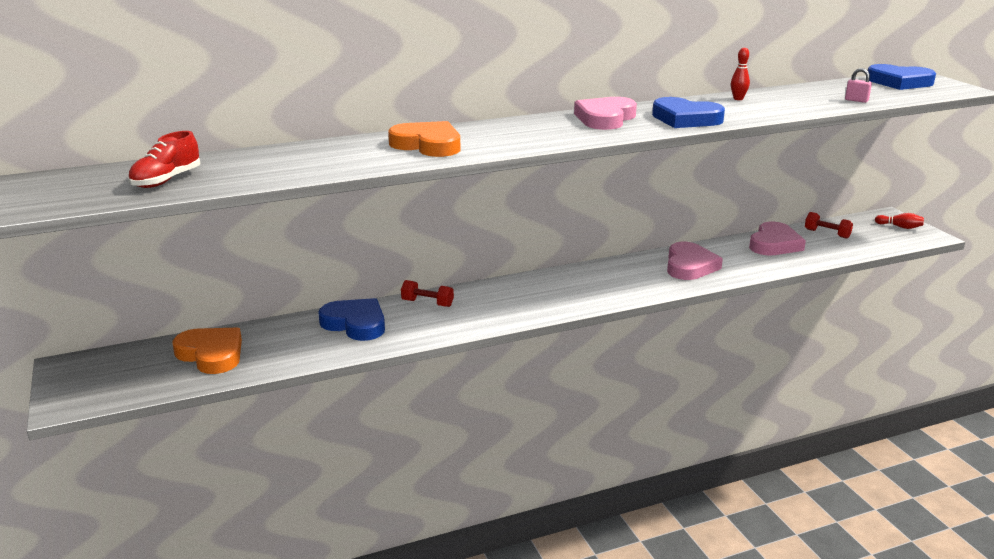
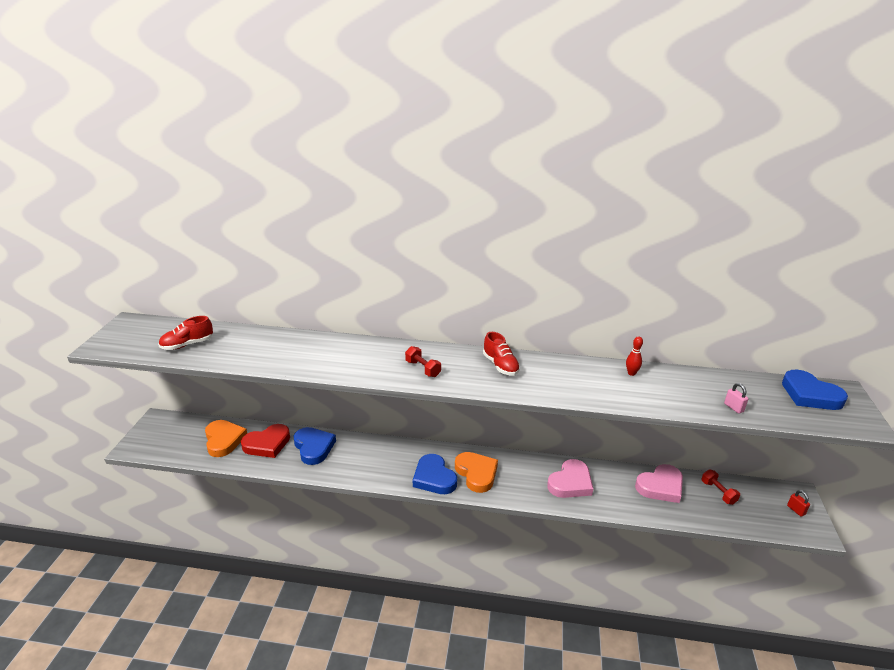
camera: 30 degrees right, 5 degrees up
(284, 339) = (267, 444): none -> red heart
(427, 303) = (368, 447): red dumbbell -> red dumbbell (422, 369)
(428, 145) = (354, 357): orange heart -> orange heart (476, 473)
(605, 118) = (500, 365): pink heart -> red shoe
(685, 119) = (558, 385): blue heart -> blue heart (434, 478)
(899, 227) = (796, 510): red bowling pin -> red padlock

